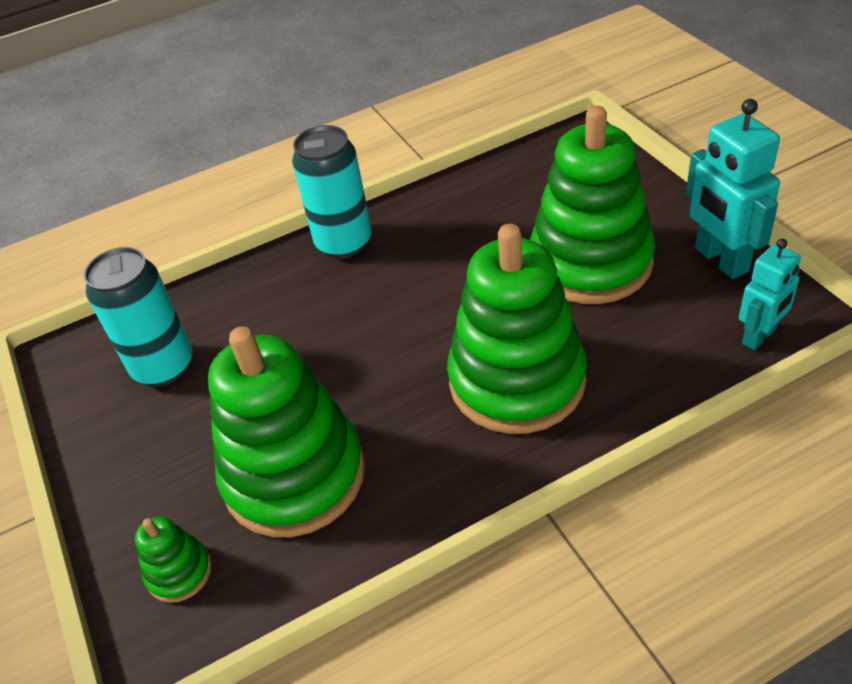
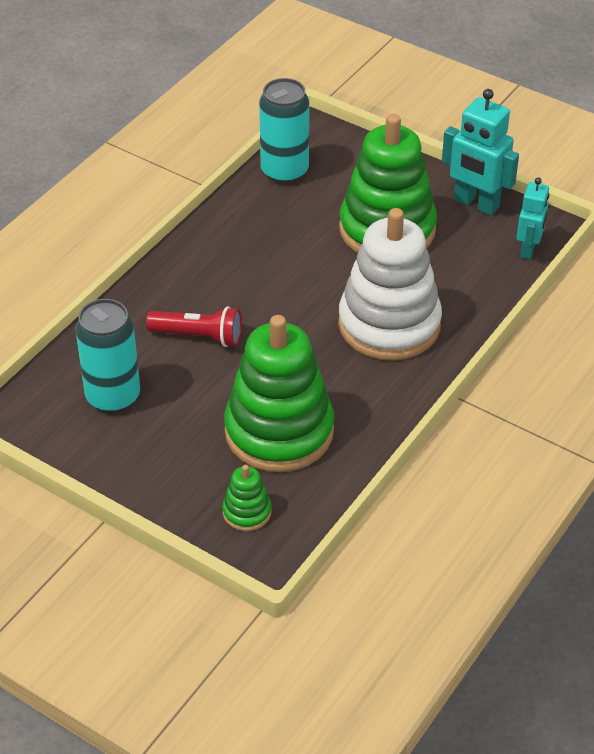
camera: 35 degrees left, 0 degrees up
(299, 326) = (199, 336): none -> red flashlight
(344, 243) = (184, 265): turquoise can -> turquoise can (284, 171)
(517, 381) = (389, 324): green stacking toy -> white stacking toy

